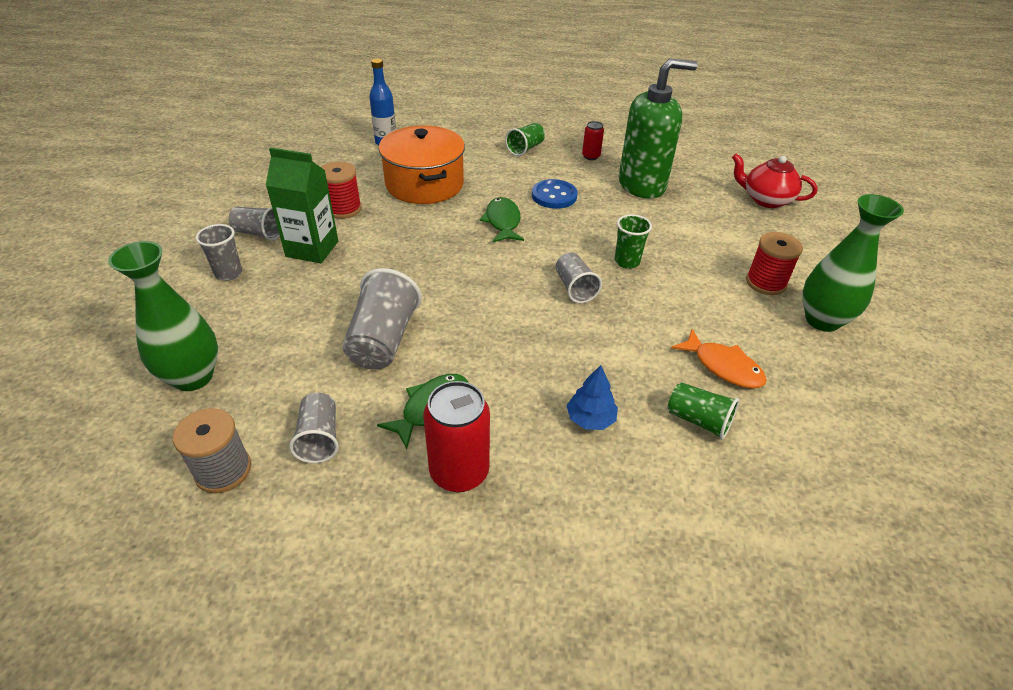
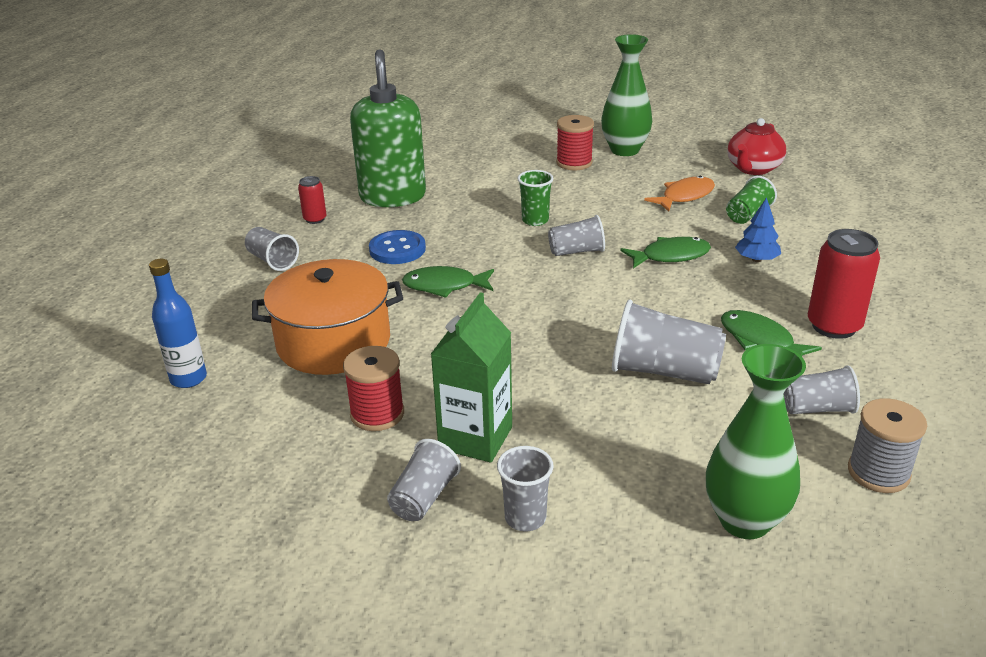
camera: 80 degrees left, 10 degrees down
(525, 149) = (272, 261): green cup -> grey cup
(581, 350) = (670, 256): none -> green fish
(766, 200) = (442, 142): red teapot -> red teapot (753, 169)

